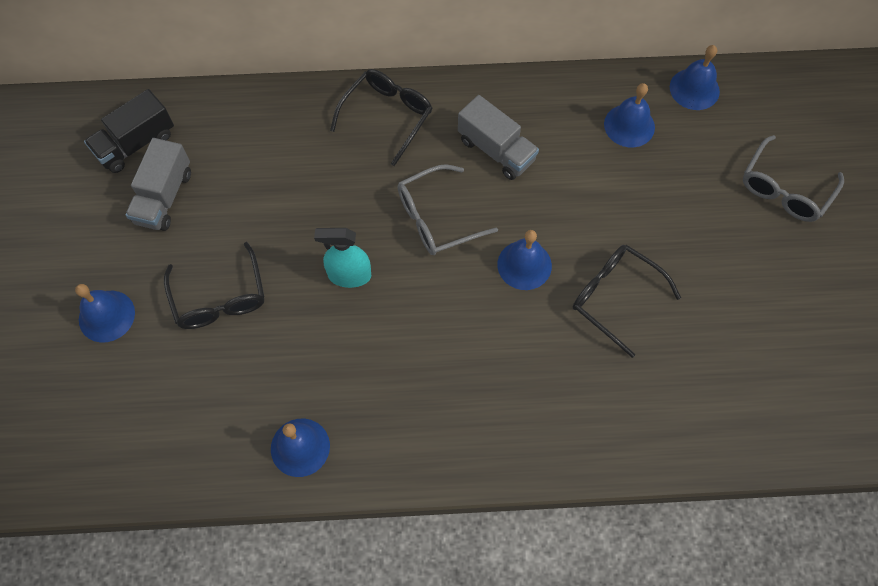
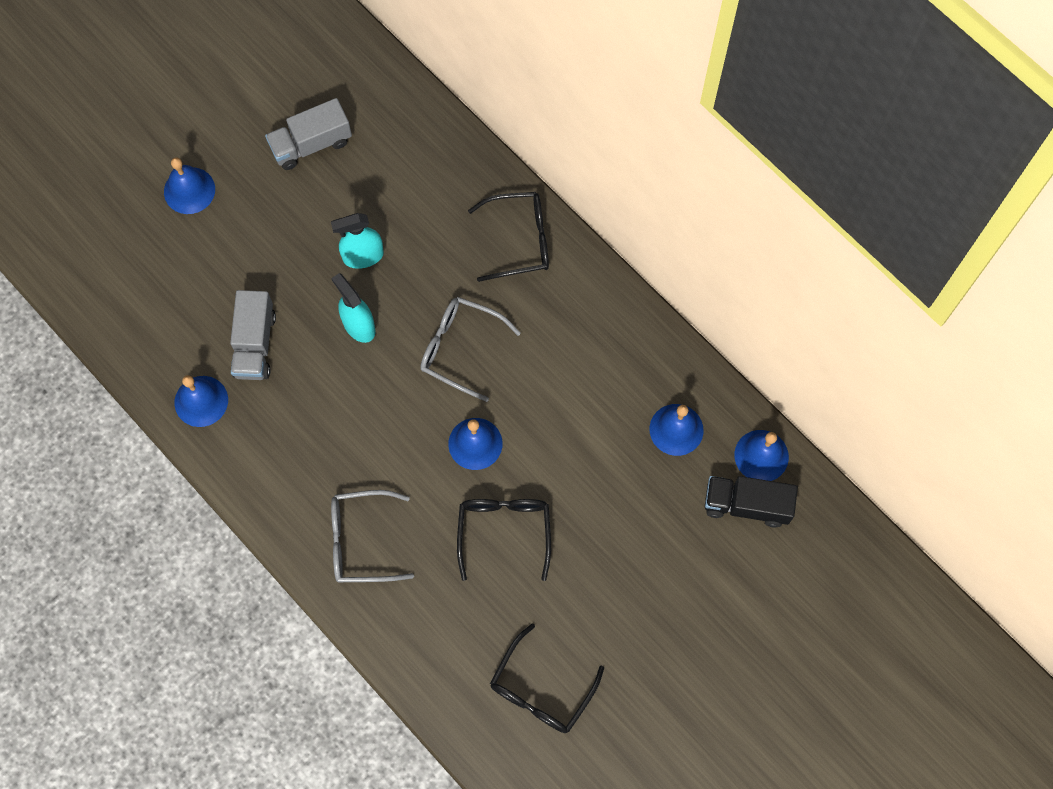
camera: 50 degrees right, 5 degrees up
(136, 144) = (337, 85): black truck -> black truck (746, 505)
(219, 298) = (265, 252): black glasses -> black glasses (541, 689)
(294, 229) = (363, 256): none -> turquoise spray bottle
(496, 150) = (560, 345): grey truck -> grey truck (255, 344)
(784, 189) = (722, 595): grey glasses -> grey glasses (361, 541)

